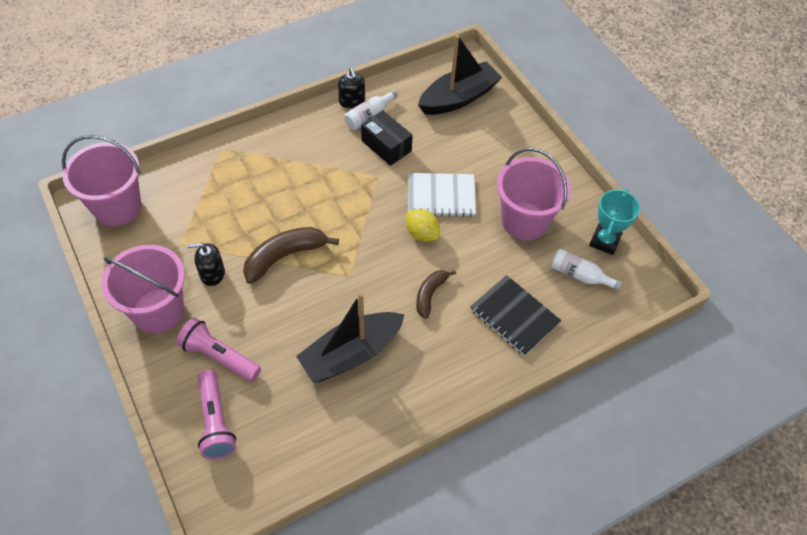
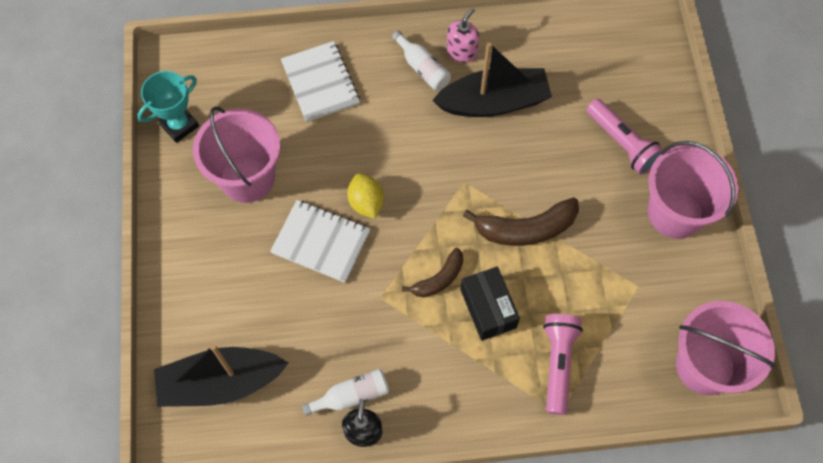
camera: 155 degrees left, 10 degrees up
(212, 274) = (610, 236): black soap dispenser -> none
(215, 421) = (638, 85): pink flashlight -> pink flashlight (558, 363)
(386, 146) = (351, 338): black box -> black box (488, 308)
(402, 394) = (462, 51): none -> pink soap dispenser
(430, 294) = (391, 133): brown banana -> brown banana (439, 279)
(514, 316) = (320, 83): black notebook -> white notebook
(579, 275) = (230, 99): white bottle -> white bottle (422, 68)

